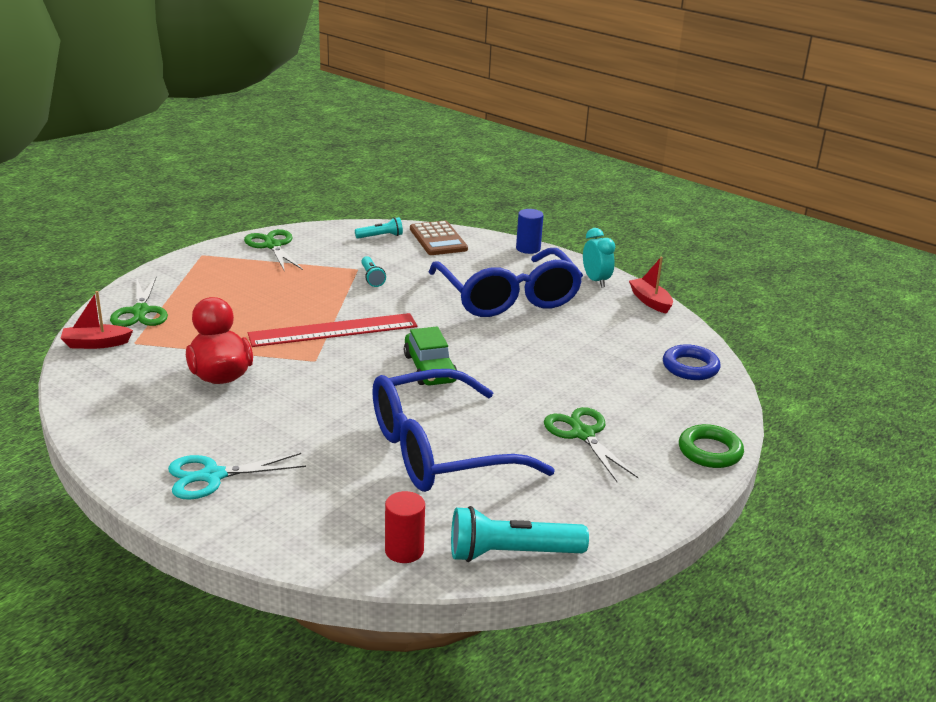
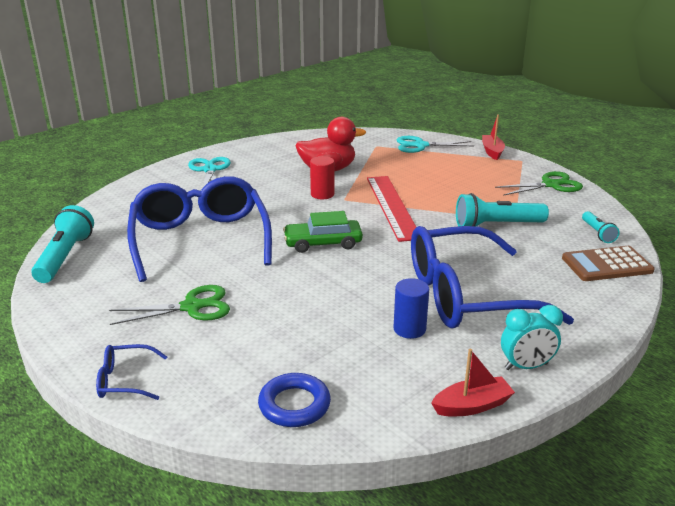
camera: 100 degrees right, 0 degrees up
(96, 344) = (375, 136): red boat -> red boat (492, 151)
(140, 311) = (420, 145): green scissors -> turquoise scissors
(372, 278) = (496, 225): turquoise flashlight -> turquoise flashlight, size x1.81
(404, 550) = (98, 221): red cylinder -> red cylinder (322, 194)
(528, 248) = (608, 324): blue cylinder -> blue cylinder (409, 329)
(710, 451) = (125, 380): green ring -> blue glasses

